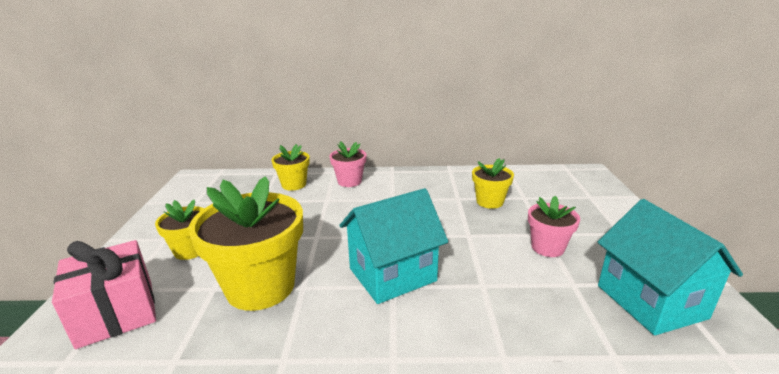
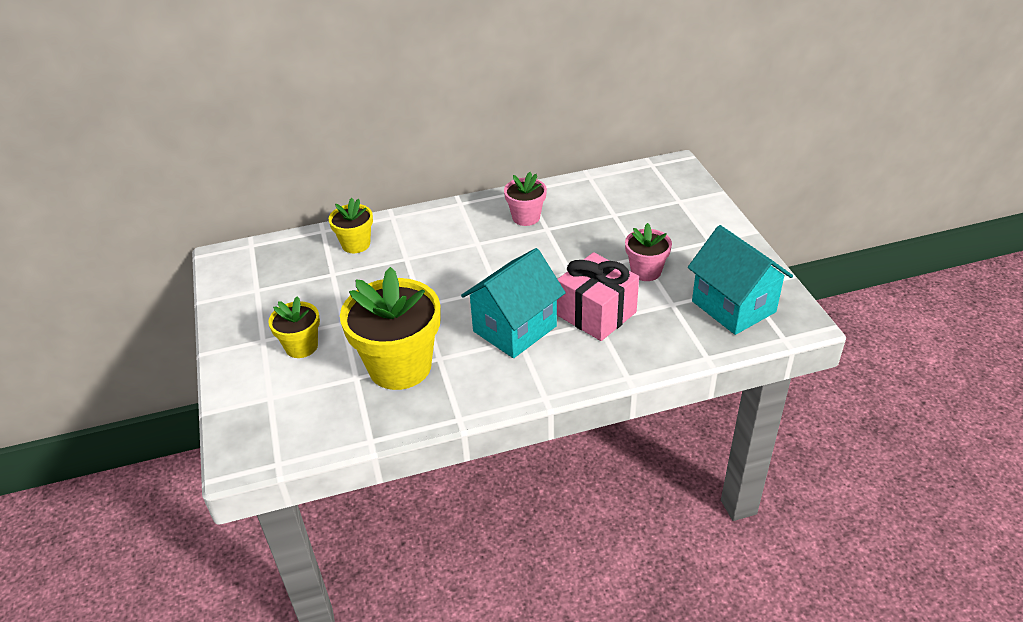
camera: 15 degrees left, 15 degrees up
(116, 313) = (284, 418): pink gift -> pink gift (596, 314)
(349, 181) = (418, 227): pink flower pot -> pink flower pot (526, 217)
(489, 202) = (580, 227): yellow flower pot -> none

